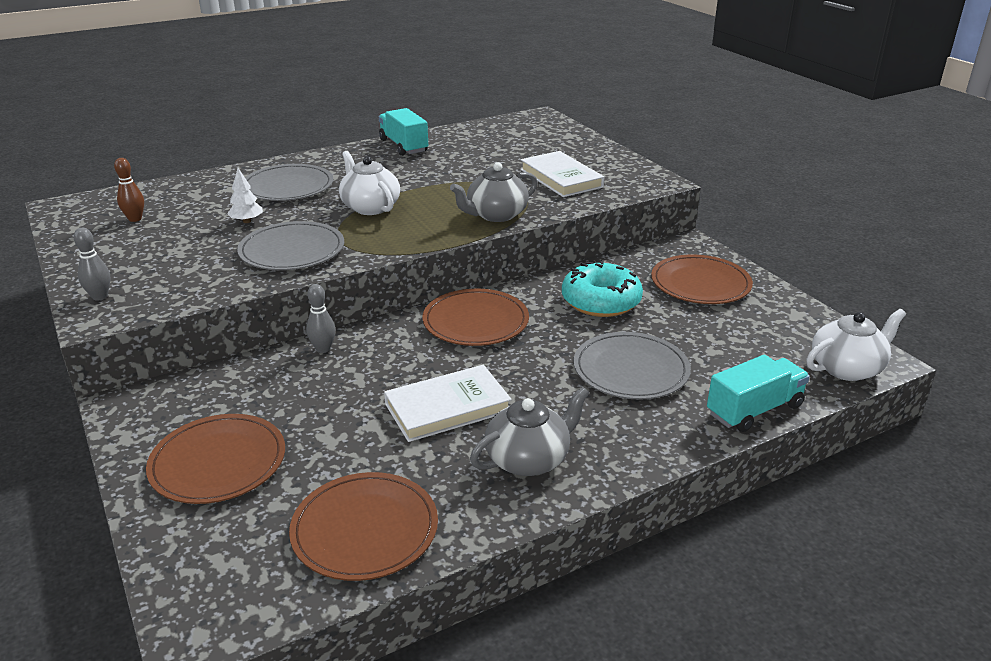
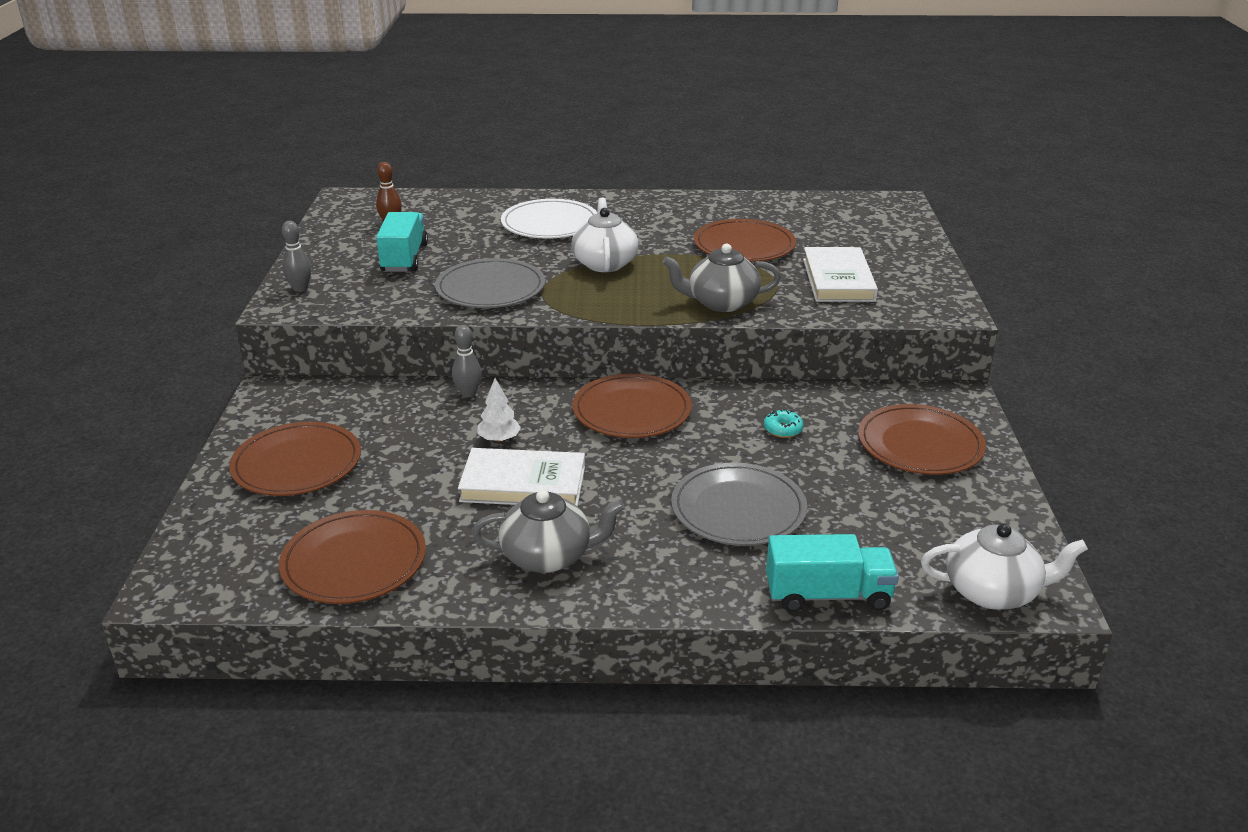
camera: 30 degrees right, 0 degrees up
(247, 221) = (480, 249): white tree -> white tree (499, 439)
(288, 187) = (550, 223): grey plate -> white plate
(403, 146) = (706, 205): turquoise truck -> turquoise truck (404, 258)
(466, 169) = (744, 245): none -> brown plate
(601, 301) = (783, 429): turquoise donut -> turquoise donut, size x0.41

